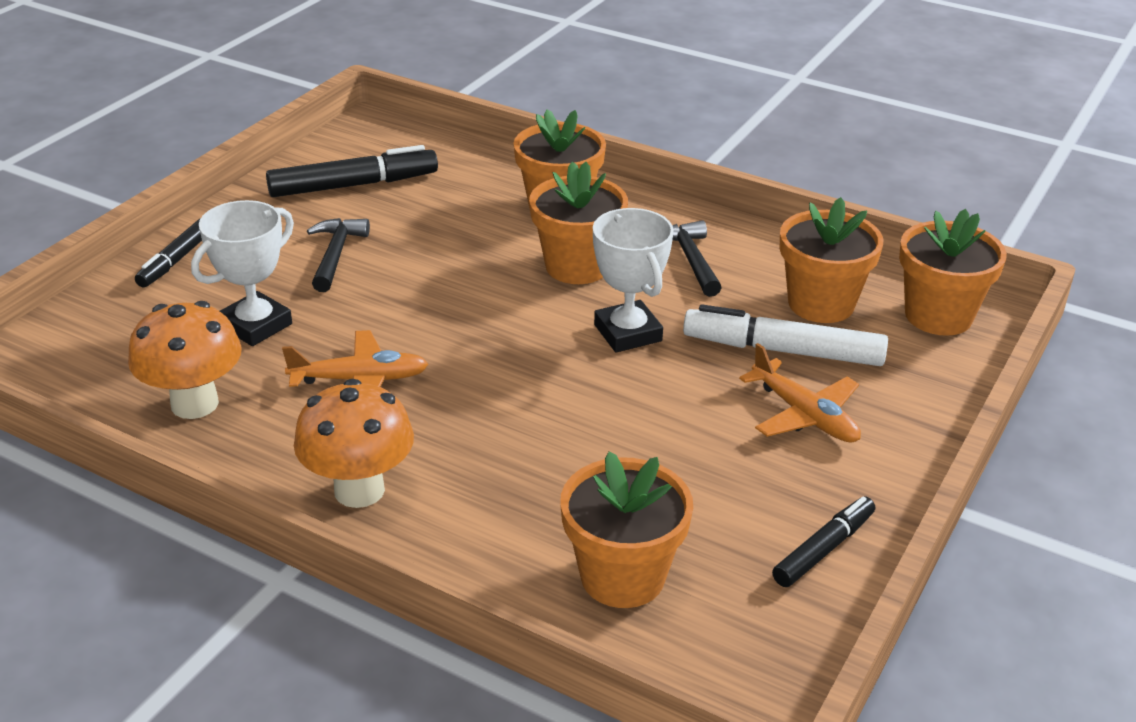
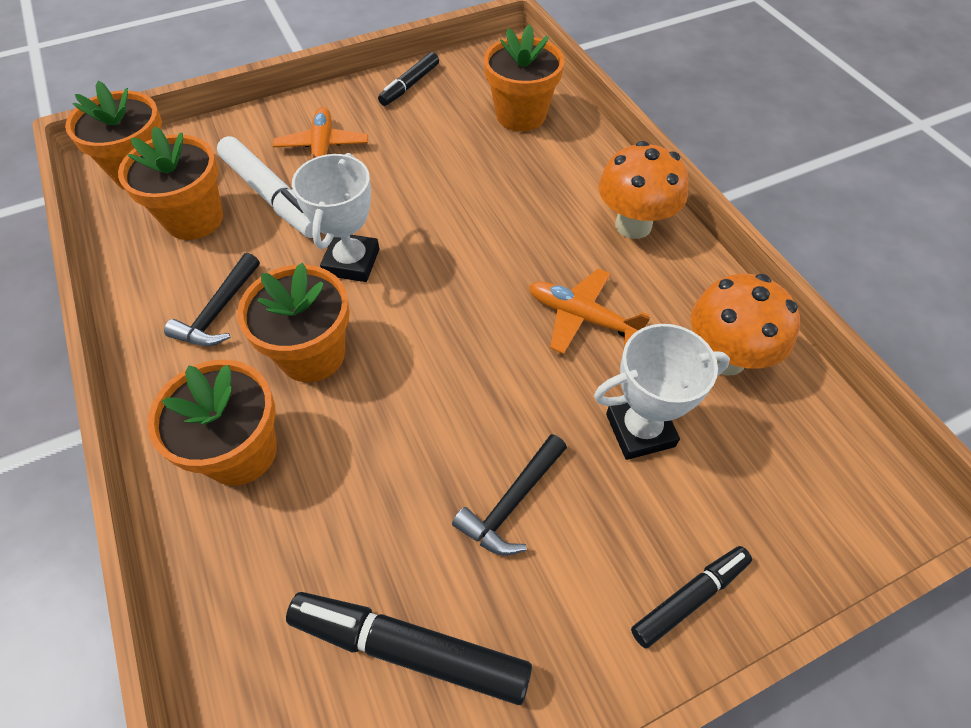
camera: 145 degrees left, 20 degrees up
(823, 549) = (410, 85): black marker -> black marker turned 45 degrees counterclockwise

